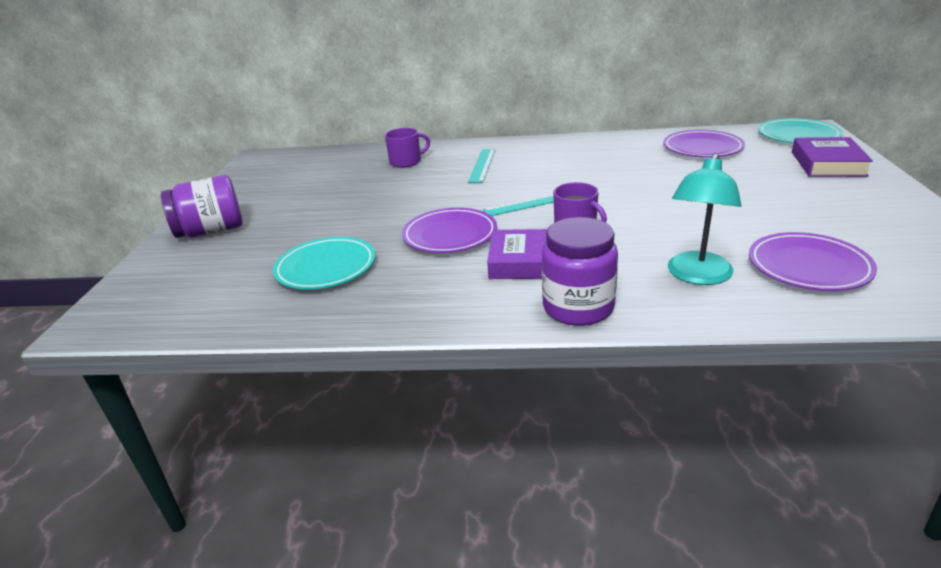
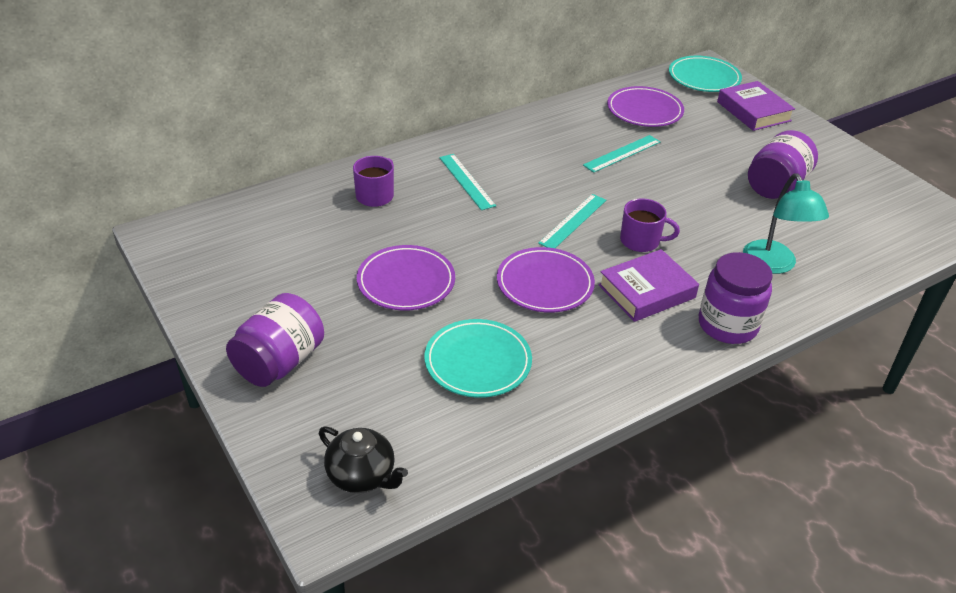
camera: 40 degrees left, 10 degrees up
(150, 307) = (362, 476): none -> black teapot
(641, 170) = (622, 153): none -> turquoise ruler
(783, 219) = (776, 186): none -> purple jar
(808, 266) = (830, 232): purple plate -> purple plate (406, 282)

